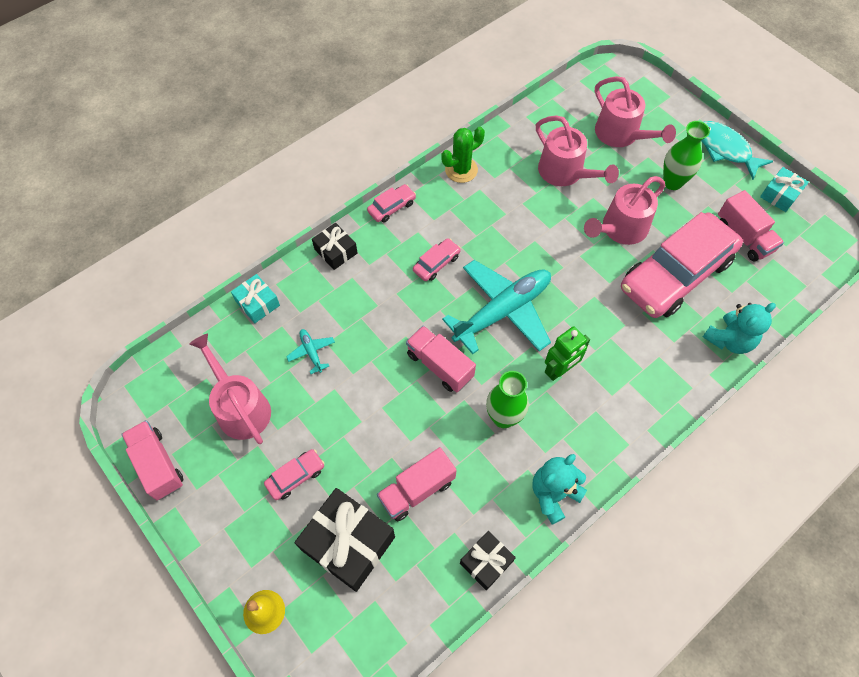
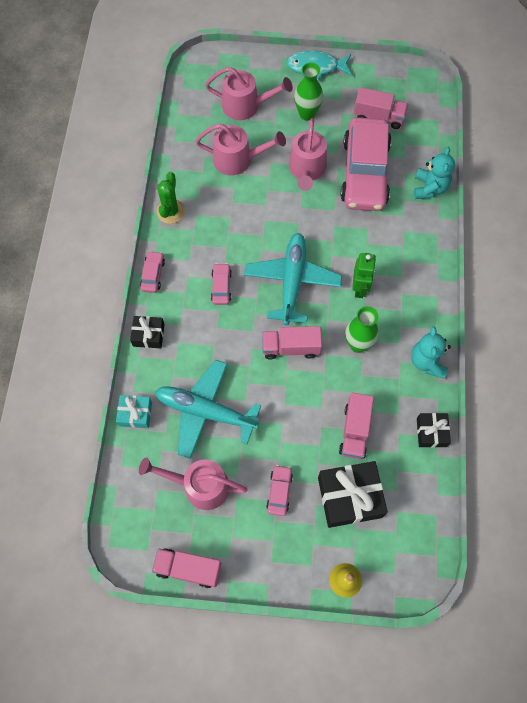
camera: 45 degrees left, 5 degrees up
(311, 352) = (205, 411): turquoise plane -> turquoise plane, size x2.44
(780, 195) = (373, 73): turquoise gift -> none

